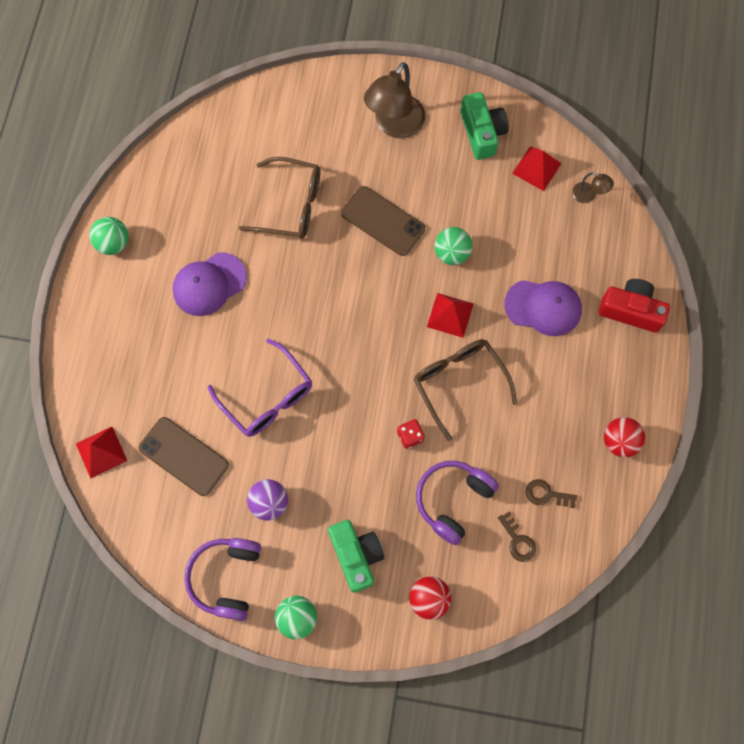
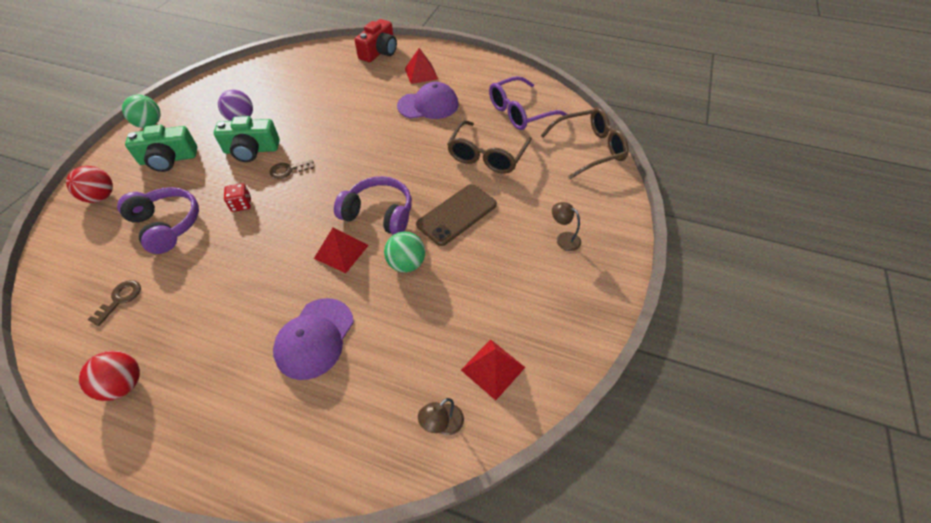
camera: 100 degrees right, 20 degrees down
(101, 452) = (325, 52): red pyramid -> red pyramid (421, 73)
(113, 243) = (476, 65): green ball -> none
(184, 456) = (301, 84): brown phone -> none
(209, 284) = (428, 105): purple cap -> purple cap turned 105 degrees clockwise
(226, 577) = (204, 95): purple headphones -> purple headphones (379, 214)
(267, 396) = (323, 125): purple glasses -> purple glasses (520, 112)
(394, 125) = (563, 238): brown lamp -> brown lamp, size x0.46
(459, 383) = (269, 247): brown glasses -> brown glasses (588, 149)
(482, 132) = (548, 317): green camera -> green camera (251, 150)
(518, 541) = (96, 267): brown key -> brown key (288, 170)
(630, 310) = (269, 441): red camera -> red camera (379, 52)

